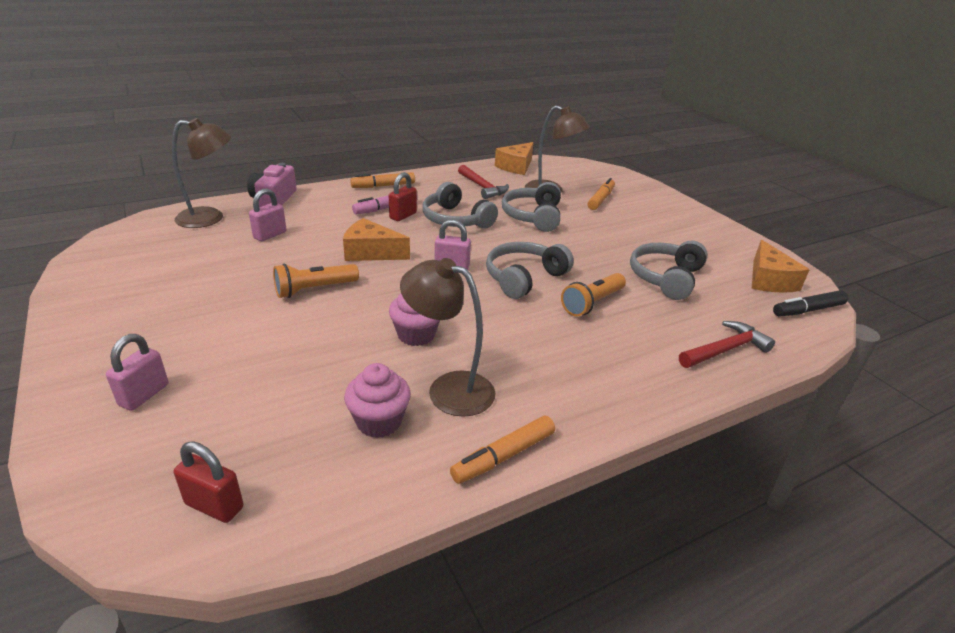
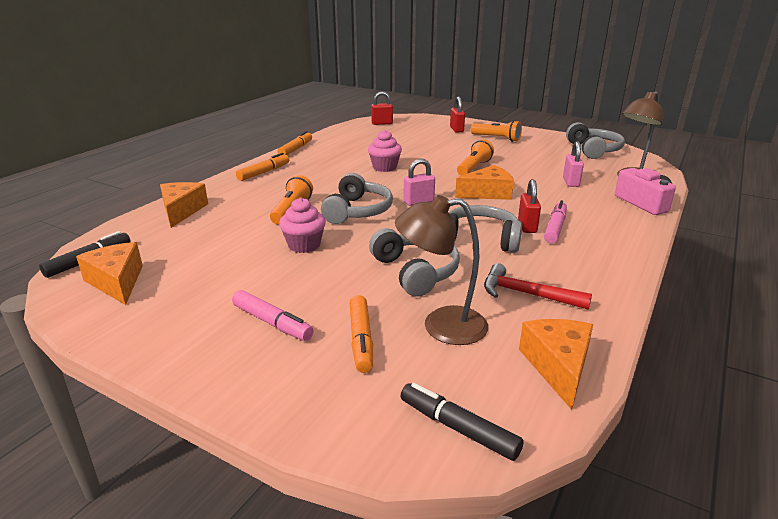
camera: 150 degrees right, 5 degrees down
(144, 395) = (456, 129): pink padlock -> red padlock
(154, 336) = (496, 138): none -> orange flashlight
(379, 421) = (358, 144): pink cupcake -> pink cupcake (304, 245)
(383, 186) = (614, 251): orange marker -> orange marker (264, 172)
(449, 388) = (341, 157): brown lamp -> none
(583, 168) = (458, 428): none -> black marker
(649, 220) = (272, 322): none -> pink marker
(666, 278) = (234, 248): grey headphones -> grey headphones (593, 150)
(725, 350) = (181, 211): red hammer -> orange cheese

